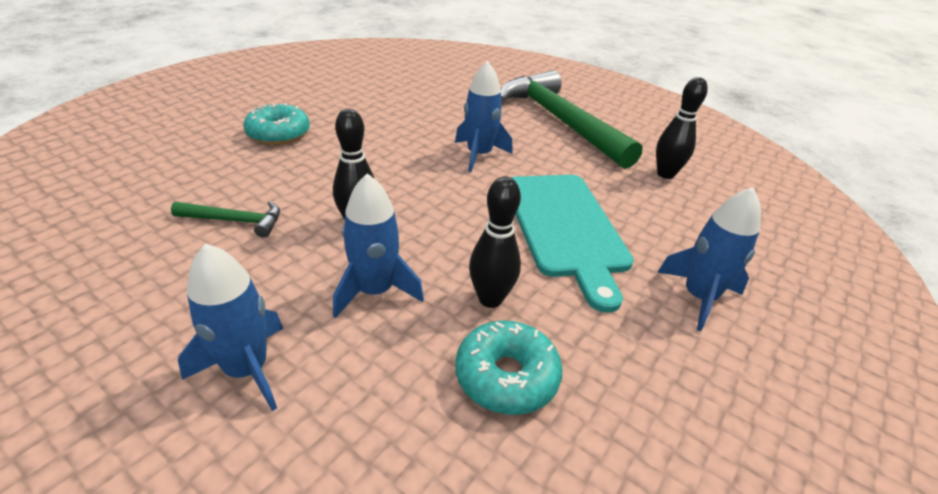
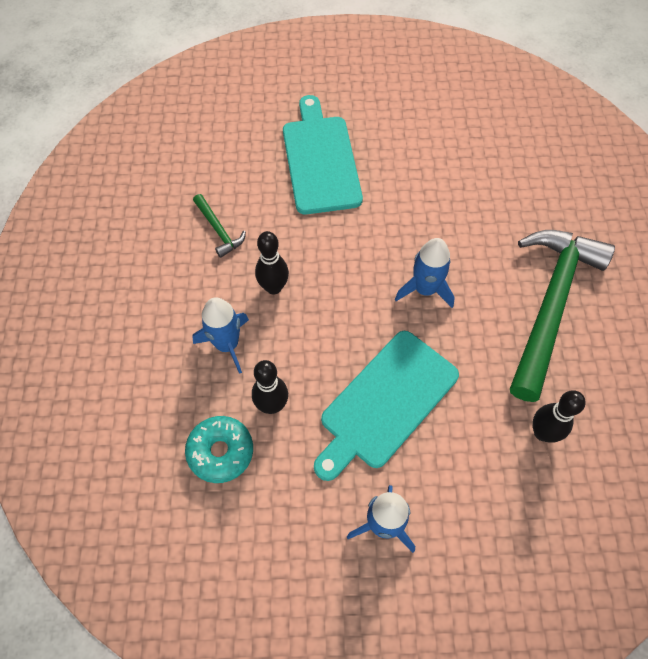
camera: 55 degrees right, 25 degrees up
(247, 370) = (134, 338): blue rocket -> none
(278, 134) = (320, 160): turquoise donut -> turquoise cutting board

